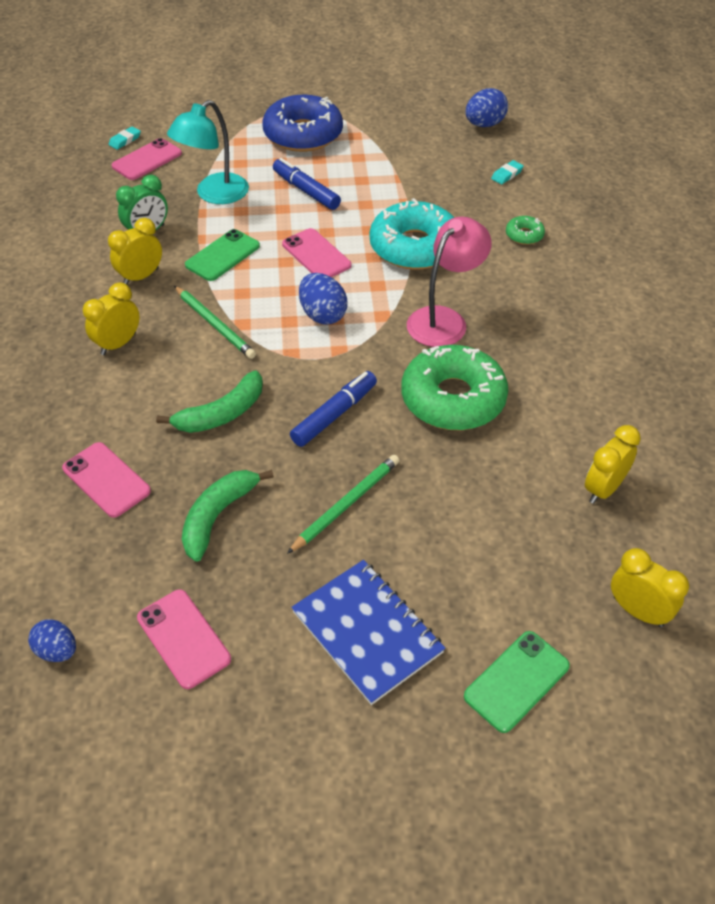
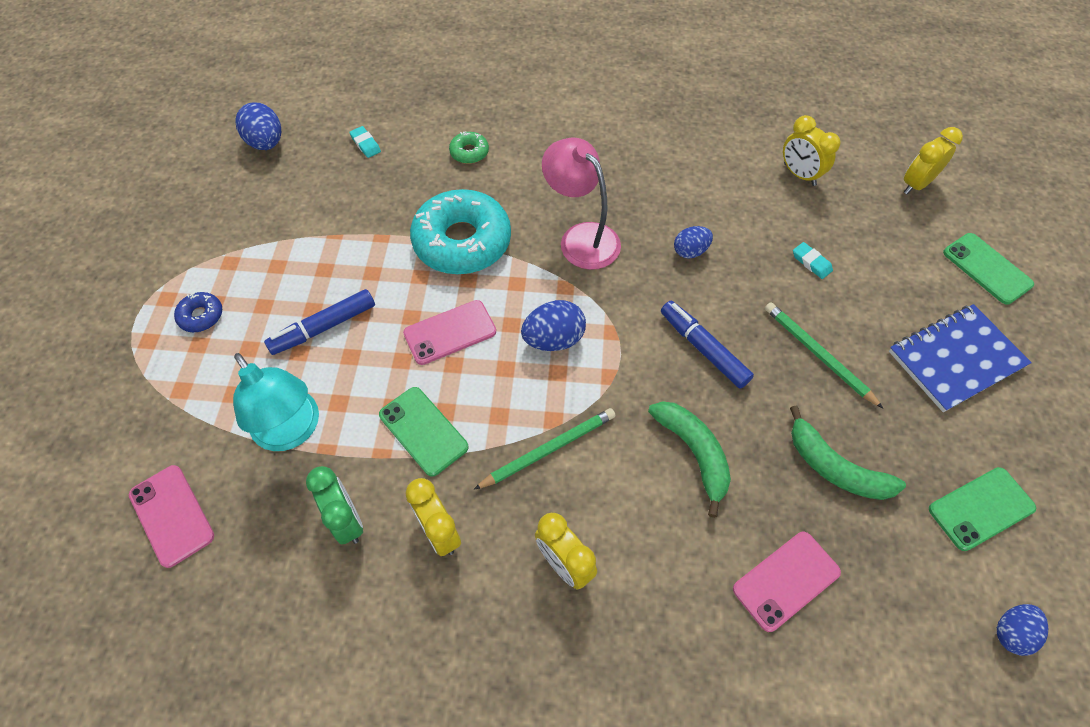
camera: 80 degrees left, 10 degrees up
(125, 140) = (104, 546): turquoise eraser -> turquoise eraser (811, 262)
(183, 638) = (981, 508): pink phone -> green phone
(303, 134) = (201, 316): blue donut -> blue donut, size x0.43
(453, 399) = (690, 251): green donut -> blue egg

